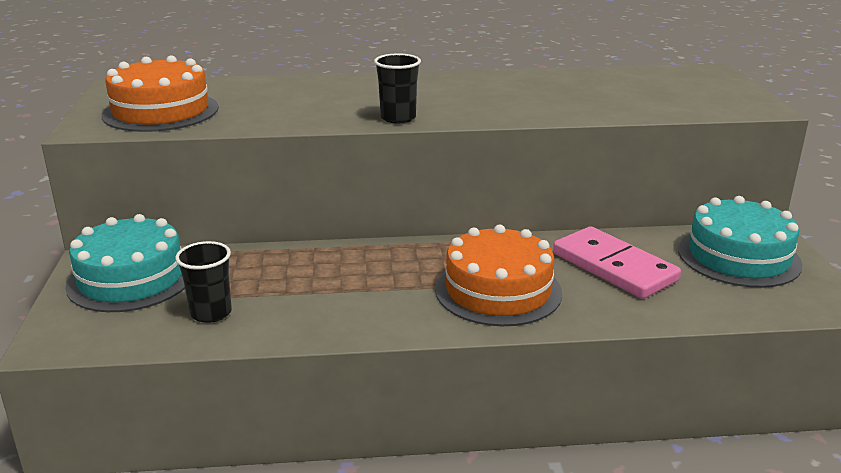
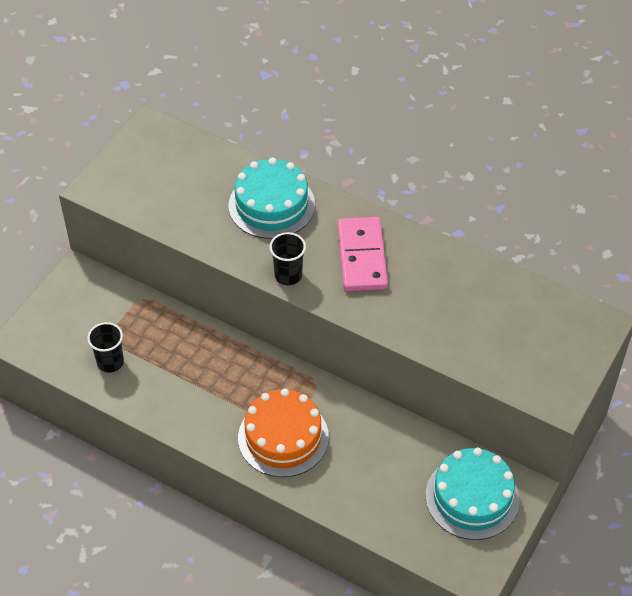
camera: 35 degrees right, 25 degrees up
(131, 278) = (89, 302): turquoise cake -> turquoise cake (271, 205)
(161, 111) = (150, 184): orange cake -> none
(614, 267) = (377, 458): pink domino -> pink domino (362, 257)

